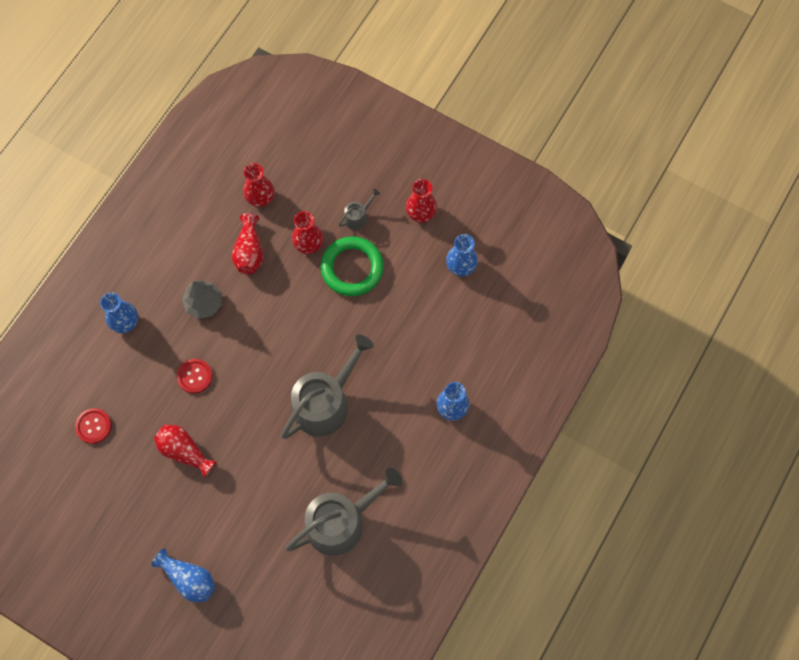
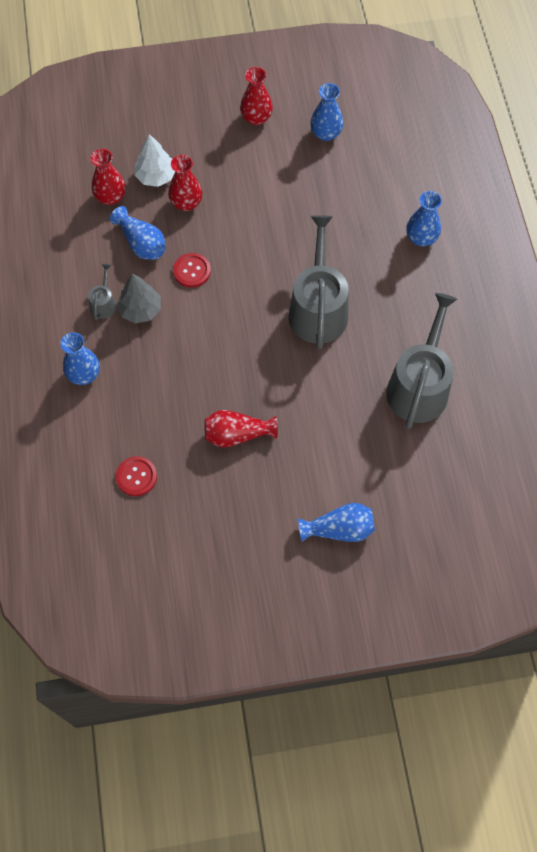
camera: 40 degrees left, 5 degrees down
(194, 376) = (188, 371): red button -> red button (192, 271)
(249, 252) = (141, 243): red vase -> blue vase
(306, 205) = (156, 176): none -> white tree
(352, 268) = (240, 195): green ring -> none
(358, 217) = (207, 155): grey watering can -> grey watering can (104, 303)

